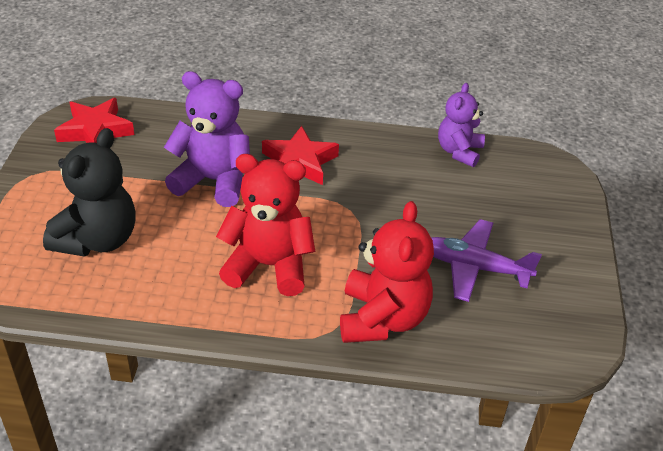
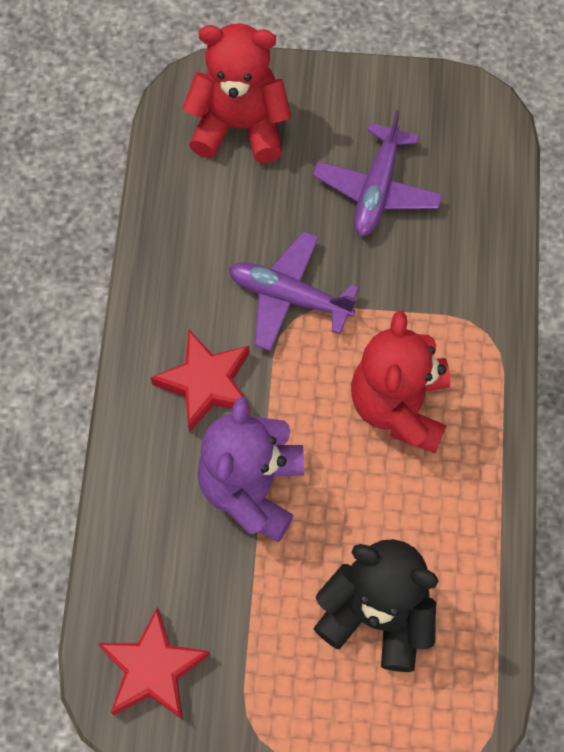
camera: 90 degrees left, 25 degrees up
(370, 209) = (289, 296): none -> purple plane
(382, 319) = (464, 284): red teddy bear -> red teddy bear (239, 126)
(459, 152) = (171, 193): purple teddy bear -> none

